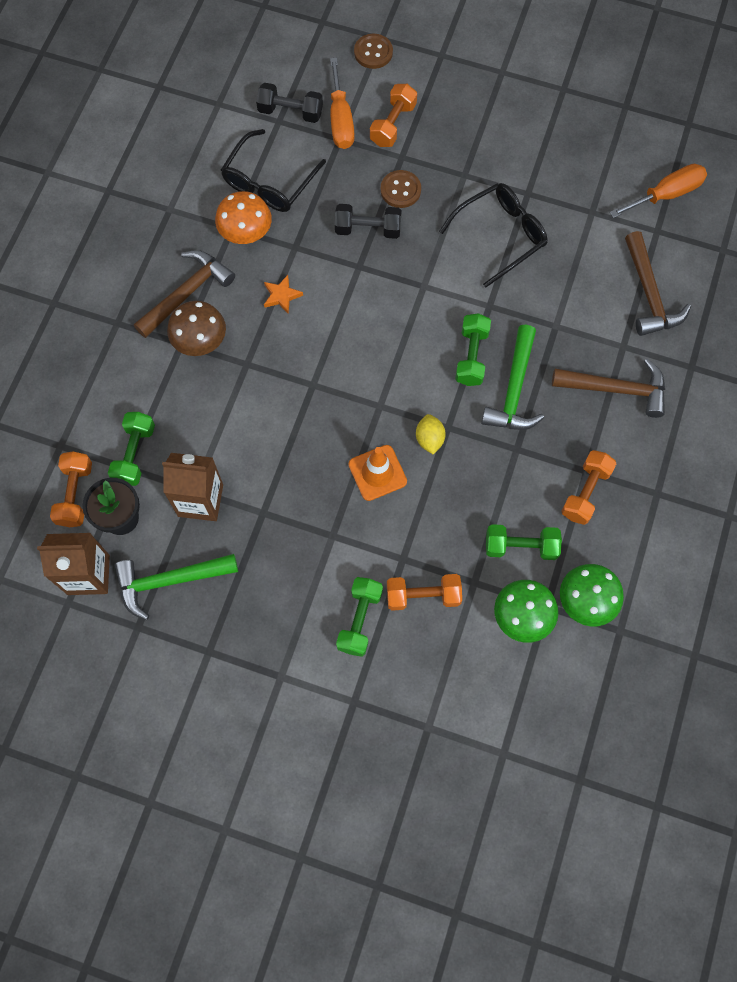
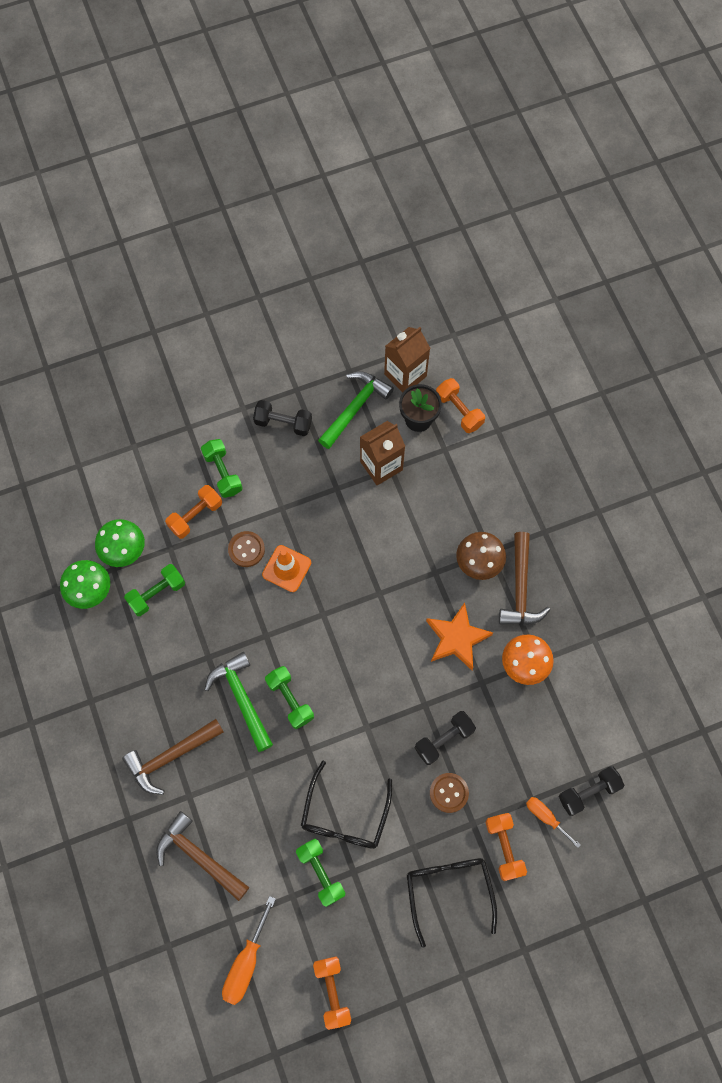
camera: 140 degrees right, 0 degrees up
(135, 454) = (448, 461): green dumbbell -> green dumbbell (321, 873)
(254, 624) = (283, 423): none -> black dumbbell
(269, 181) = (547, 719): black glasses -> black glasses (449, 891)
(281, 296) = (457, 638): orange star -> orange star, size x1.87
(340, 120) = (546, 817): orange screwdriver -> orange screwdriver, size x0.64
(373, 52) = (578, 904): brown button -> brown button (246, 549)
(429, 439) = (271, 617): yellow lemon -> none
(585, 492) = (140, 663): orange dumbbell -> orange dumbbell (332, 991)

